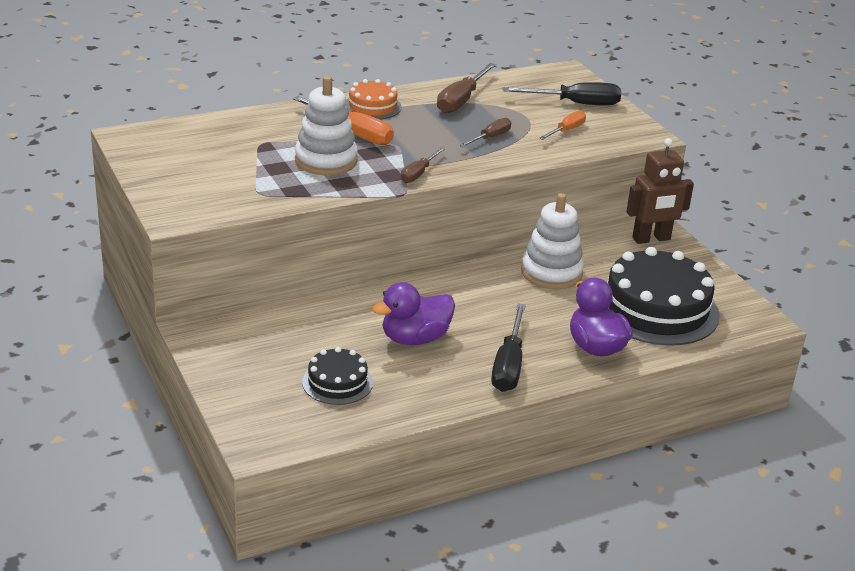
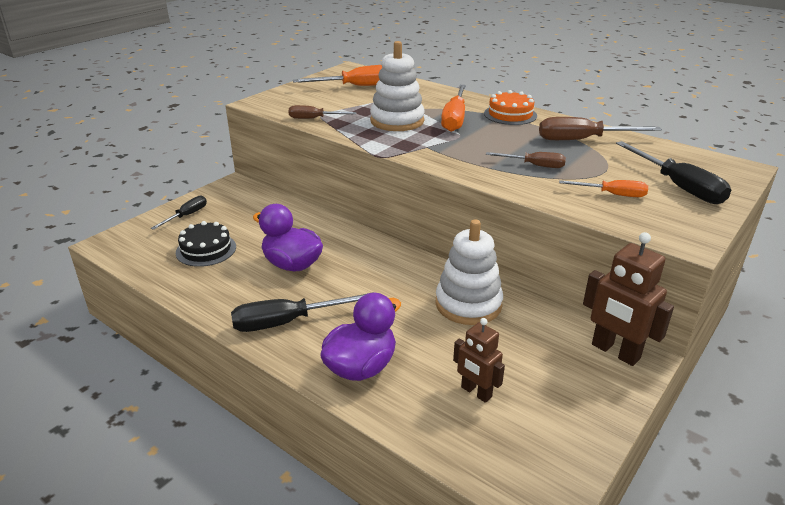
camera: 65 degrees right, 0 degrees up
(195, 150) = (356, 86): none -> orange screwdriver
(244, 380) = (187, 216): none -> black screwdriver
(418, 173) = (423, 154): brown screwdriver -> brown screwdriver (314, 119)
(656, 308) = (476, 392): black cake -> brown robot

